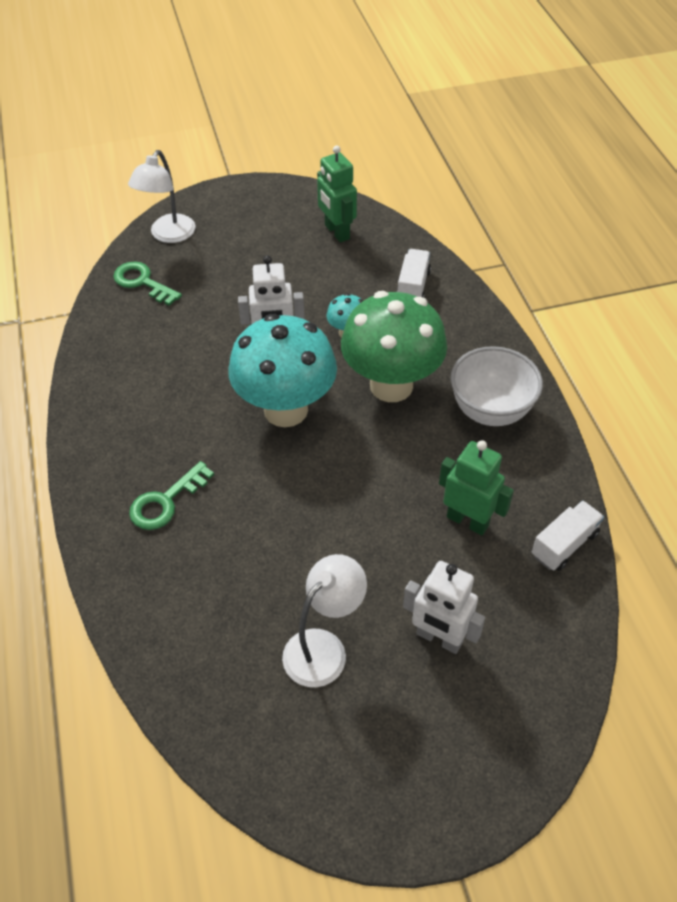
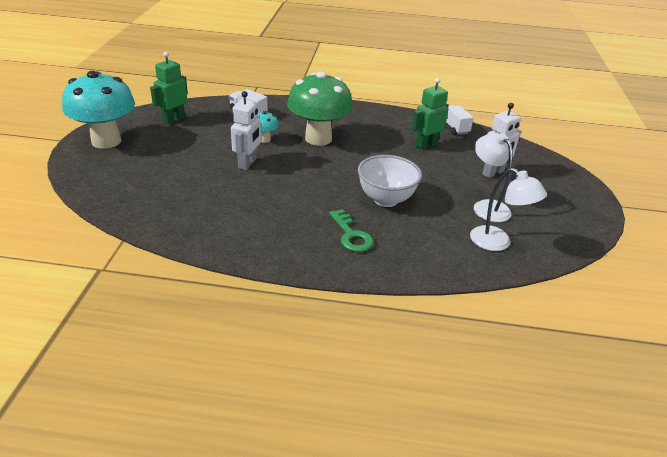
camera: 70 degrees left, 15 degrees down
(143, 282) = (132, 198): green key -> none
(168, 235) = (94, 176): white lamp -> white lamp (498, 243)
(286, 410) = (308, 174): turquoise mushroom -> turquoise mushroom (106, 141)
(336, 232) = (174, 119): green robot -> green robot turned 135 degrees clockwise
(490, 411) = (359, 119): white bowl -> white bowl (386, 199)

